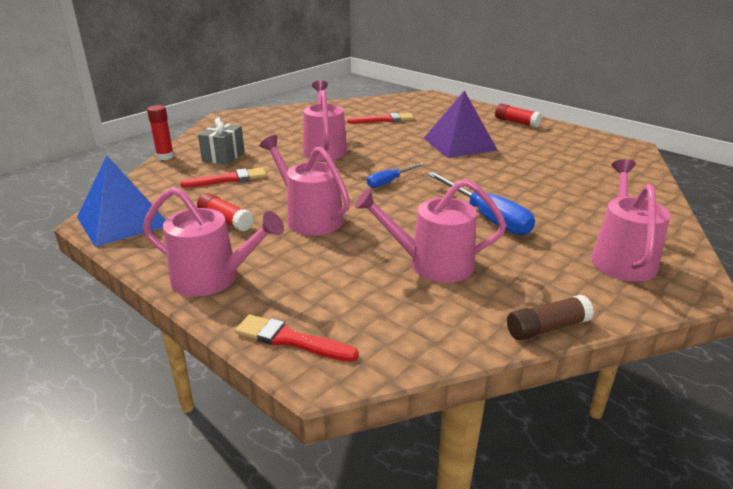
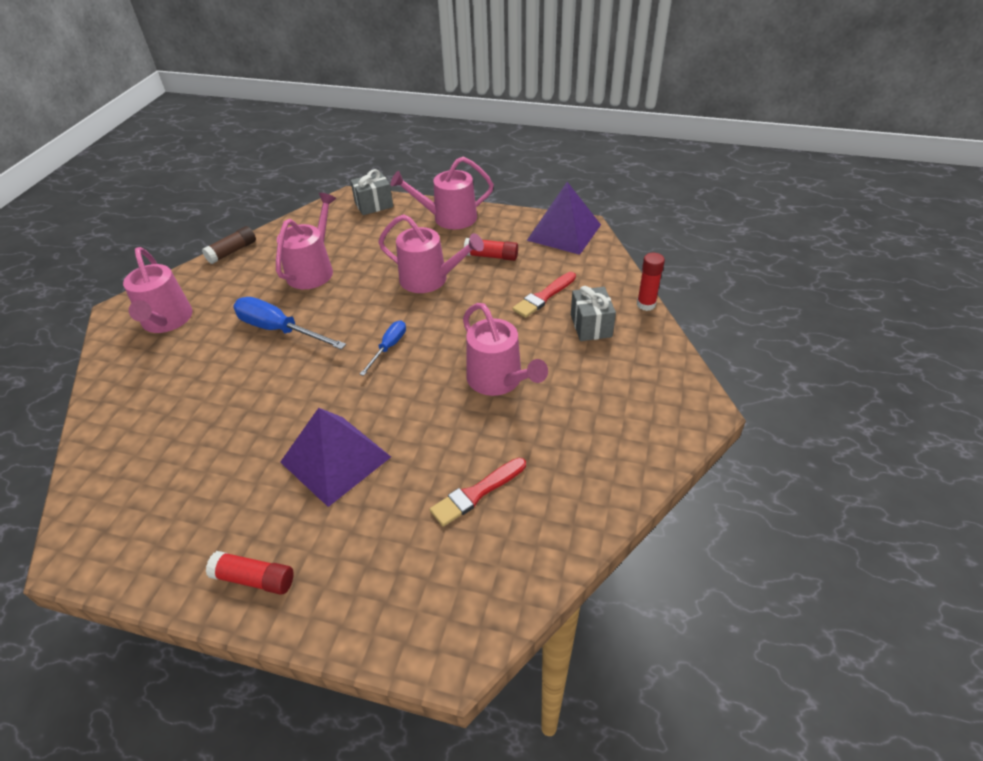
camera: 155 degrees right, 15 degrees up
(123, 221) = (564, 232): blue pyramid -> purple pyramid
(291, 340) = (374, 205): red brush -> grey gift
(433, 264) = (313, 270): pink watering can -> pink watering can turned 45 degrees counterclockwise

